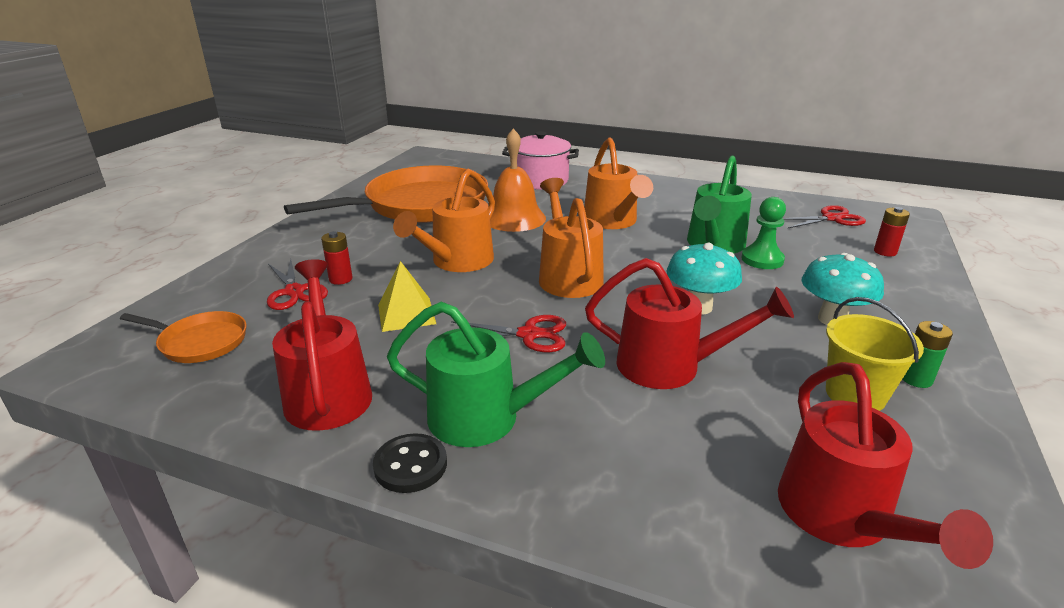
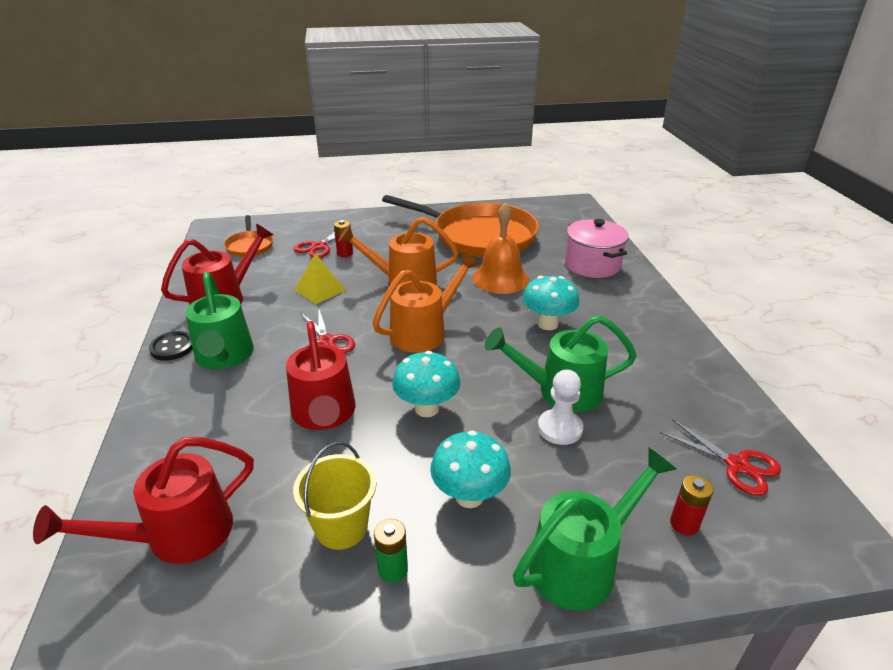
camera: 60 degrees right, 5 degrees up
(613, 222) = (547, 324): orange watering can -> turquoise mushroom
(762, 259) = (560, 428): green pawn -> white pawn
(917, 296) = (582, 562): none -> green watering can

